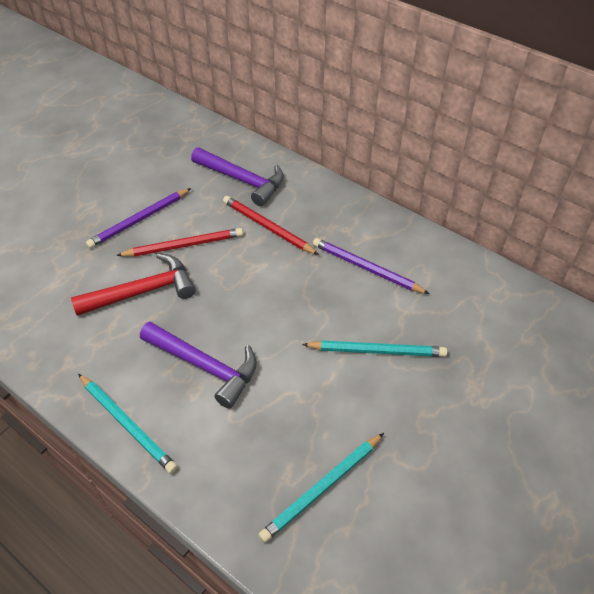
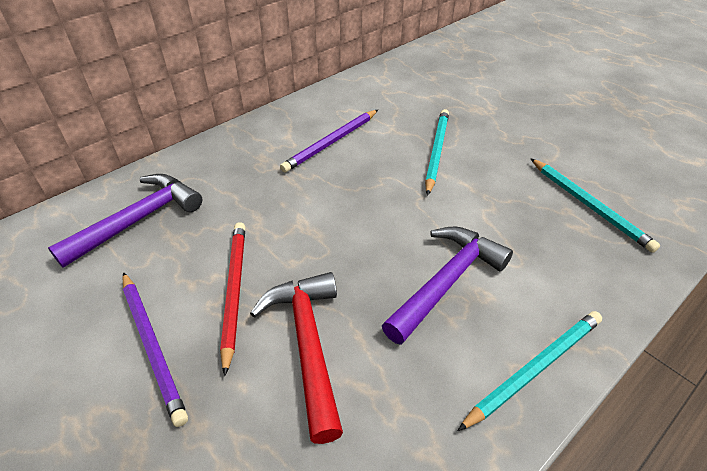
camera: 80 degrees left, 5 degrees down
(267, 227) = (238, 206): red pencil -> none

